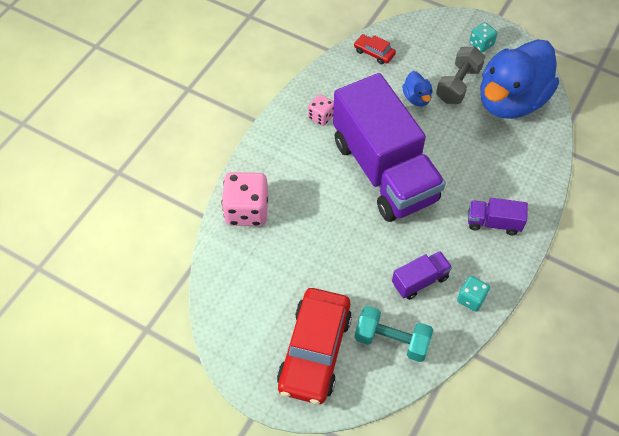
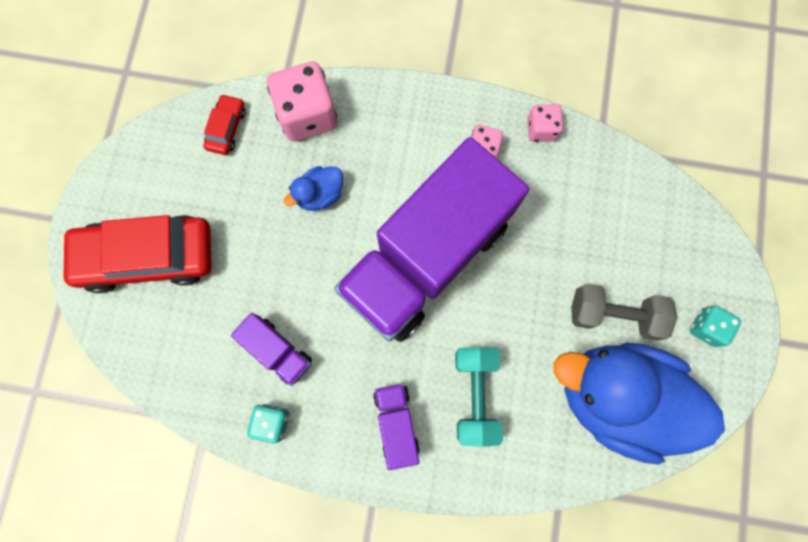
camera: 70 degrees right, 20 degrees up
(320, 81) = (541, 129): none -> pink dice
(374, 53) = (622, 183): red car -> red car (226, 128)
(392, 340) = (186, 340): turquoise dumbbell -> turquoise dumbbell (475, 395)
(416, 98) = (565, 264): blue duck -> blue duck (320, 195)

